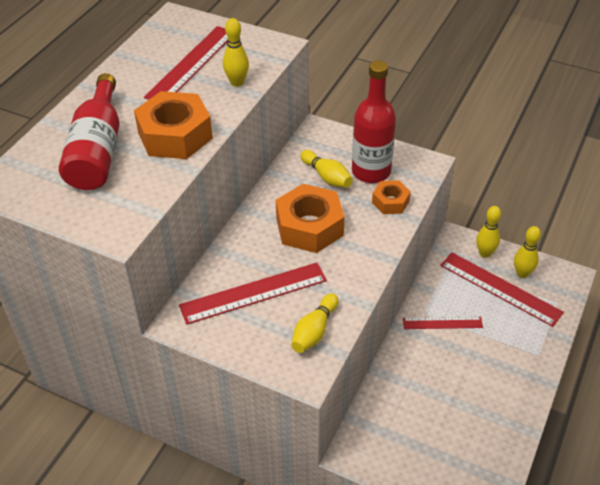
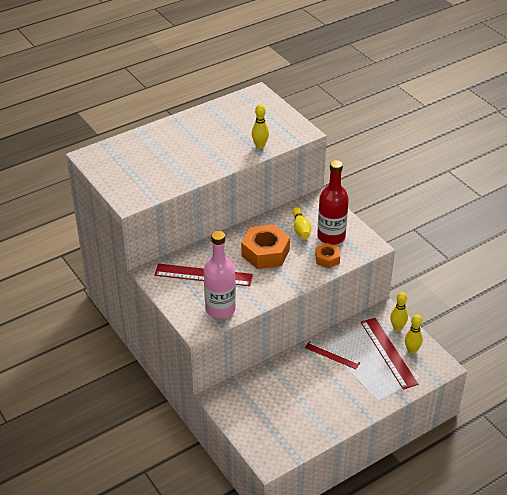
camera: 30 degrees right, 5 degrees down
(97, 150) = (152, 155): red bottle -> none
(175, 135) = (200, 163): orange nut -> none
(192, 64) = (243, 125): red ruler -> none
(314, 331) = (220, 309): yellow bowling pin -> pink bottle

